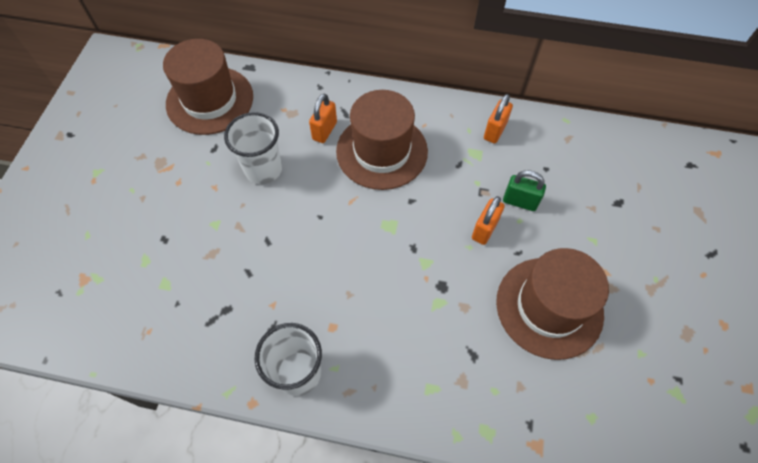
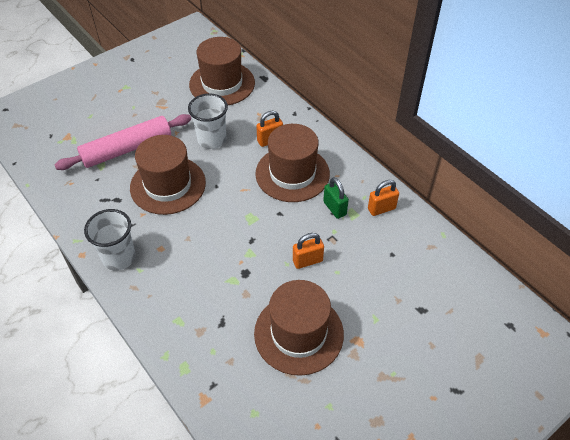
camera: 40 degrees right, 10 degrees down
(177, 243) = (127, 149): none -> pink rolling pin
(267, 252) = (168, 185): none -> brown hat
(520, 202) = (350, 261): green padlock -> green padlock (334, 208)

